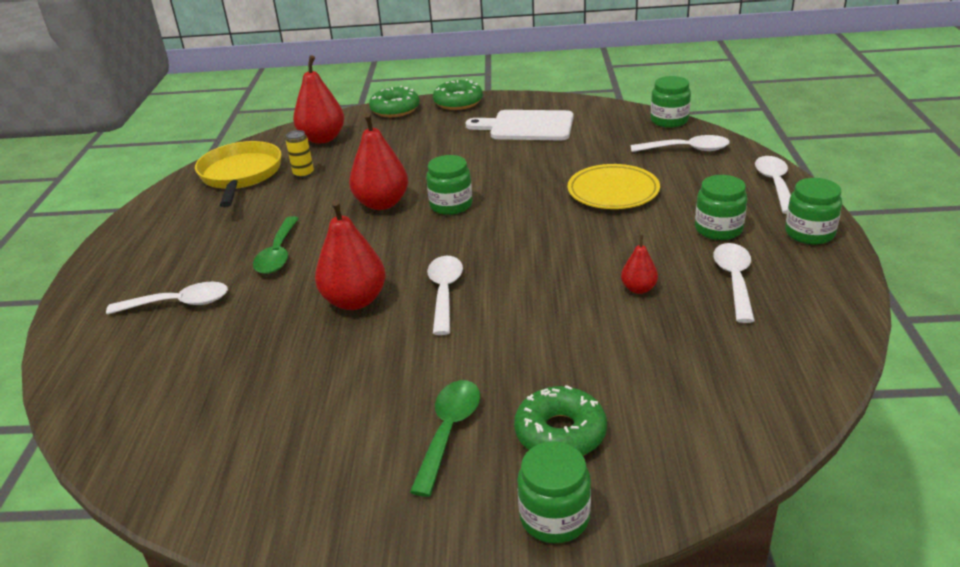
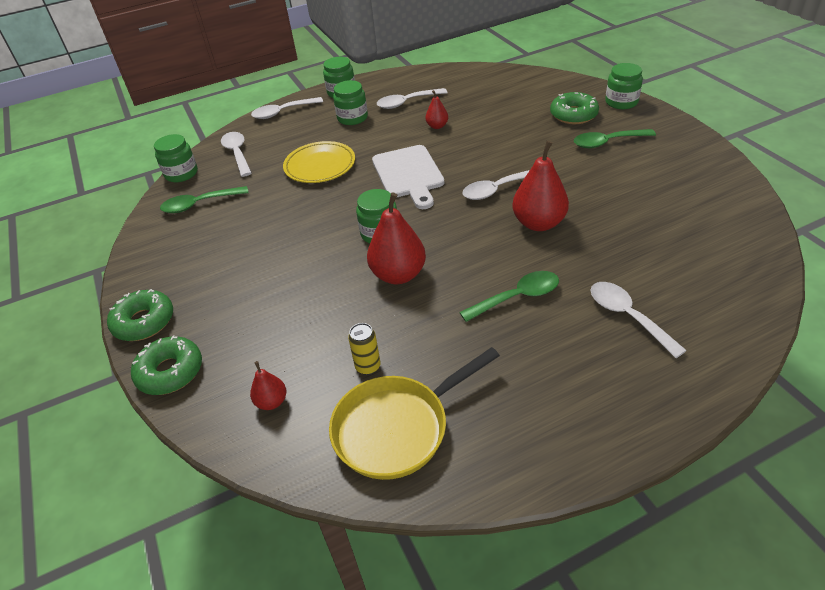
camera: 115 degrees left, 10 degrees up
(322, 138) = (272, 402): red pear -> red pear, size x0.52
(527, 126) = (206, 246): white cutting board -> white cutting board (409, 174)
(600, 126) = (199, 204): none -> green spoon

